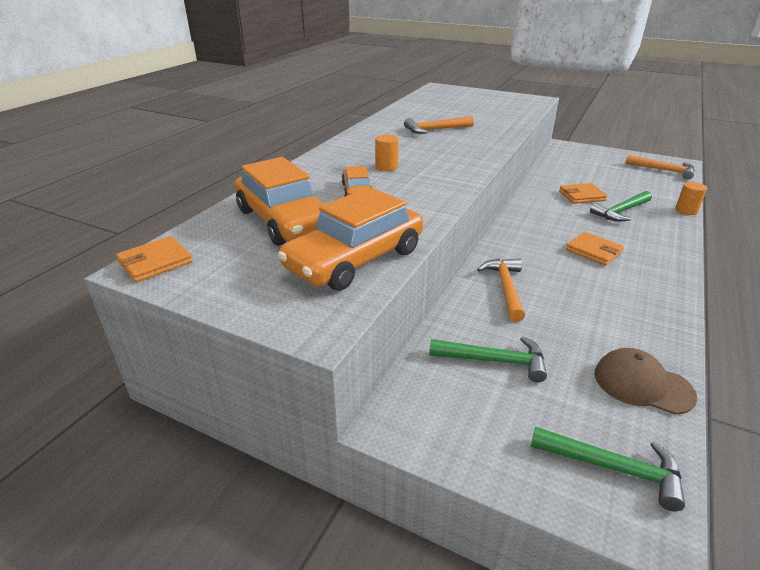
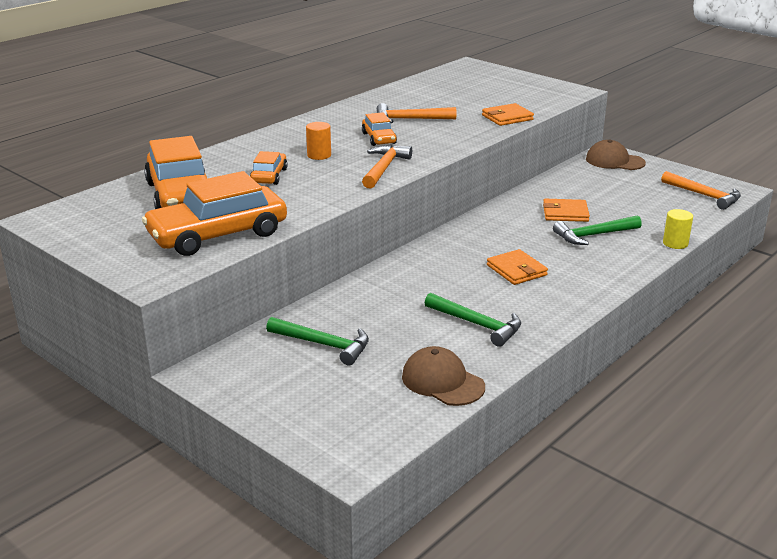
camera: 15 degrees right, 5 degrees down
(155, 262) = (54, 216): orange wallet -> orange wallet (507, 117)
(424, 147) = (379, 138): none -> orange car
(505, 288) = (389, 290): orange hammer -> orange hammer (384, 168)
(575, 151) = (614, 161): none -> brown cap
(613, 468) = (355, 428): green hammer -> green hammer (477, 324)
(686, 210) = (675, 243): orange cylinder -> yellow cylinder

